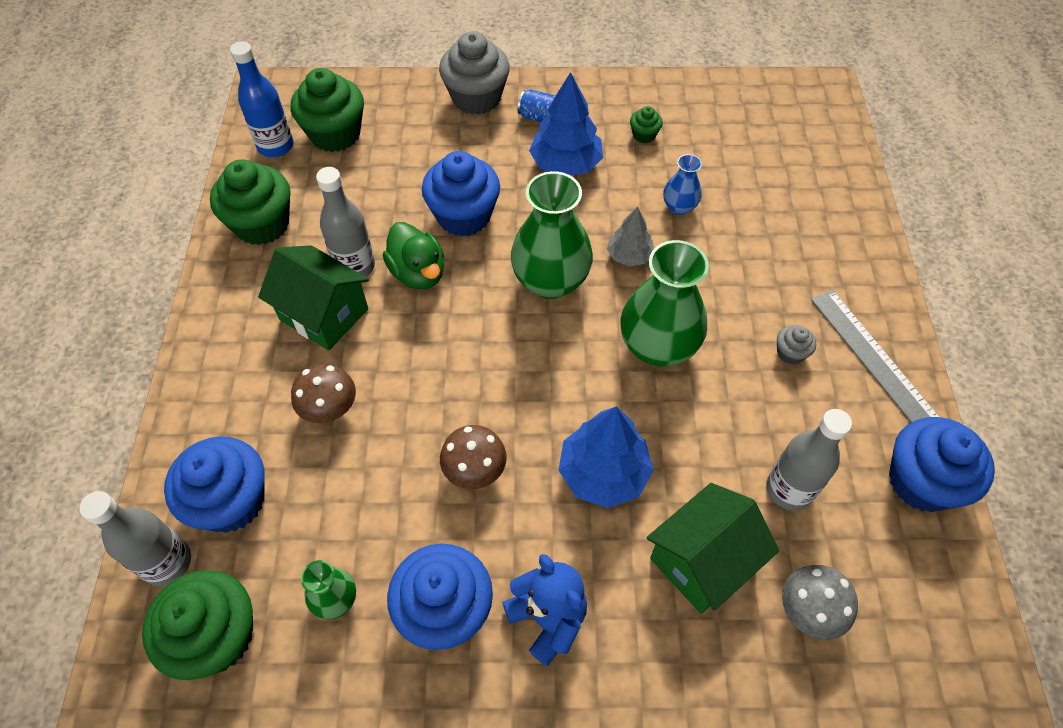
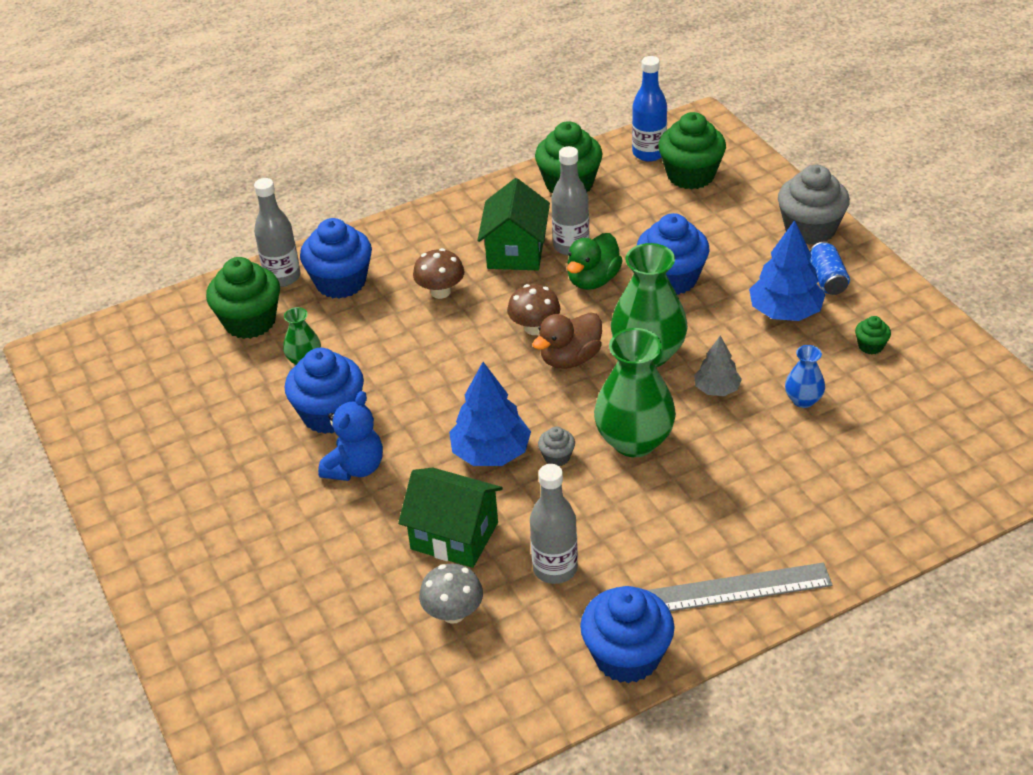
camera: 65 degrees right, 15 degrees down
(475, 470) = (443, 384): brown mushroom -> brown mushroom (534, 328)
(514, 343) = (570, 358): none -> brown duck
(790, 353) = (697, 528): grey cupcake -> grey cupcake (557, 457)
(874, 359) = (737, 588): grey ruler -> grey ruler turned 45 degrees clockwise

